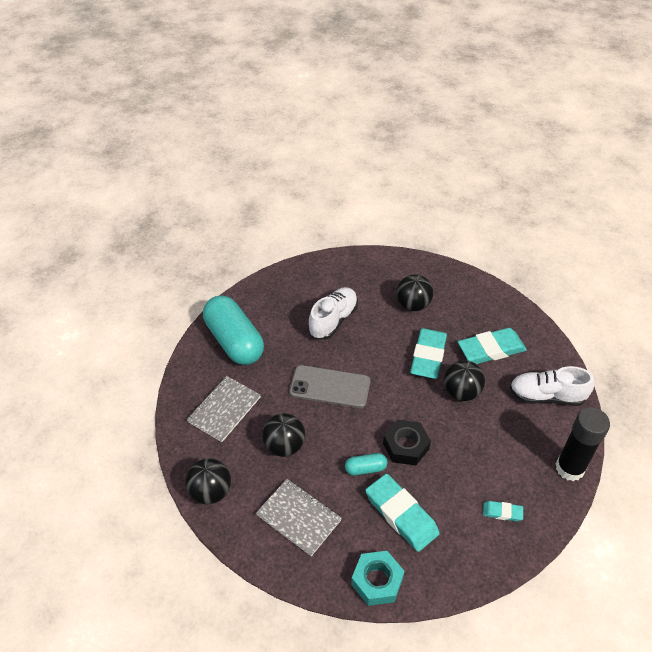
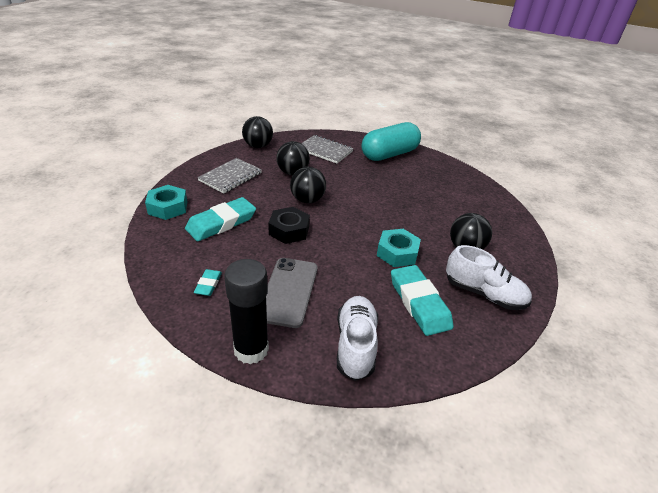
camera: 85 degrees right, 10 degrees down
(330, 387) = (350, 194): grey phone -> grey phone (288, 291)
(333, 320) = (426, 199): white shoe -> white shoe (483, 293)
(365, 468) = (268, 207): turquoise capsule -> none
(428, 356) = (397, 253): turquoise eraser -> turquoise nut
(461, 392) = (354, 272): black ball -> black ball (307, 200)

